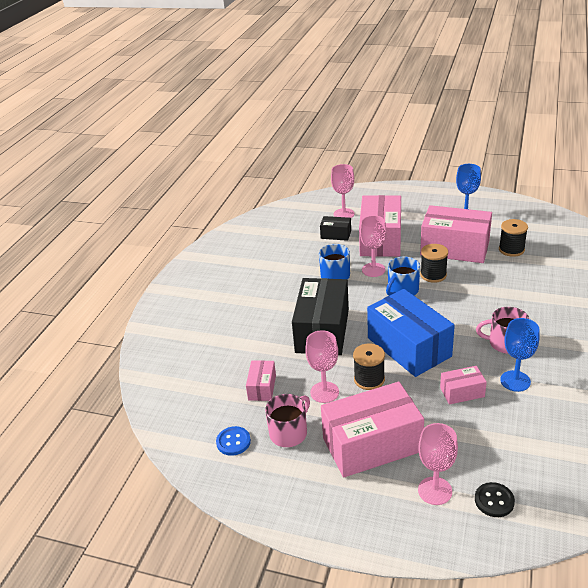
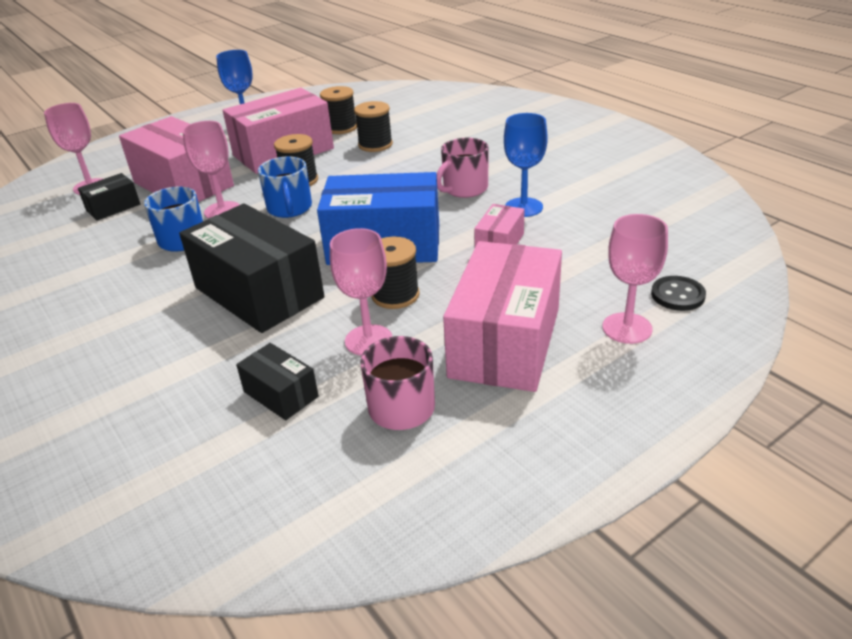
camera: 55 degrees left, 0 degrees up
(233, 442) = (348, 476): blue button -> none
(262, 387) = (281, 394): pink box -> black box
(509, 276) = (375, 145): none -> black spool

